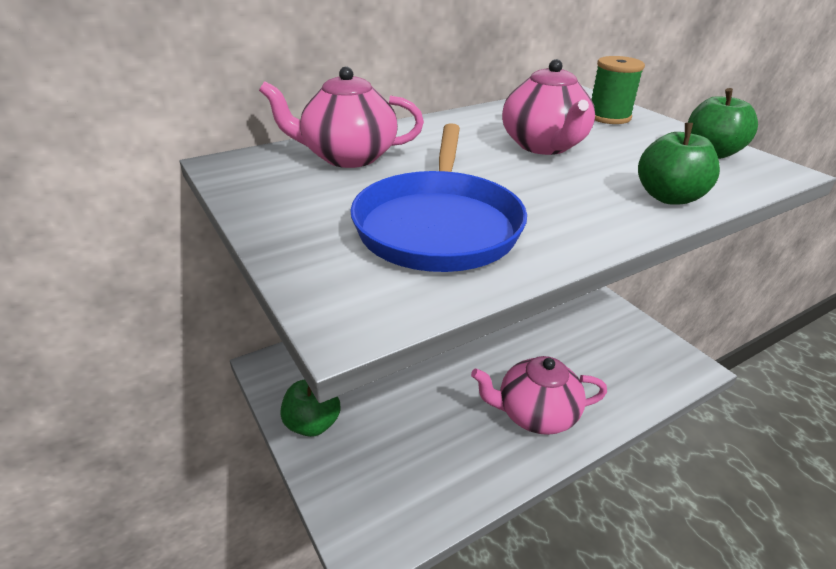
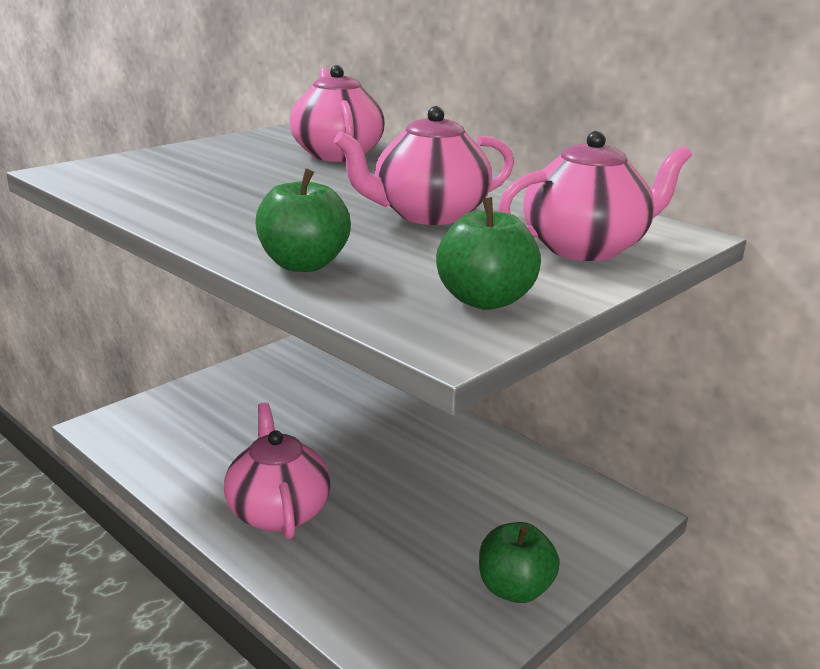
camera: 75 degrees right, 10 degrees down
(312, 424) = (235, 380): green apple -> green apple (514, 589)
(438, 225) = (204, 184): blue pan -> none
(608, 117) = (586, 248): green spool -> pink teapot

